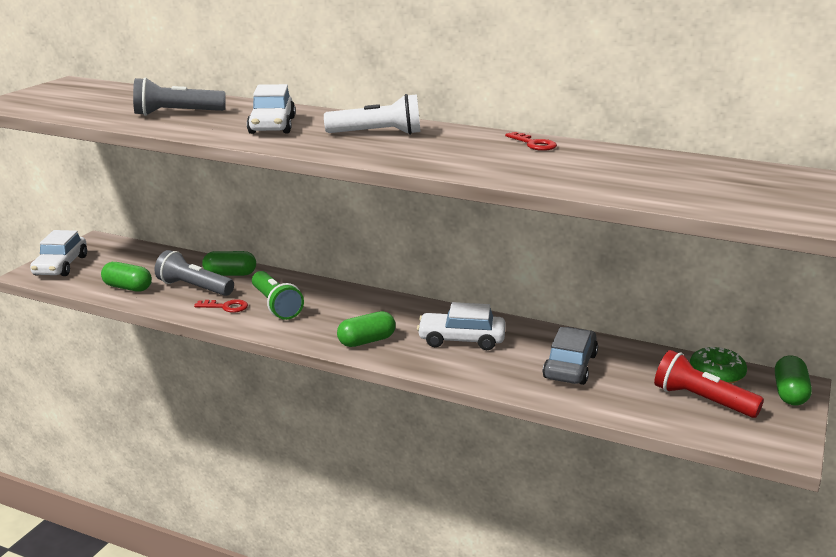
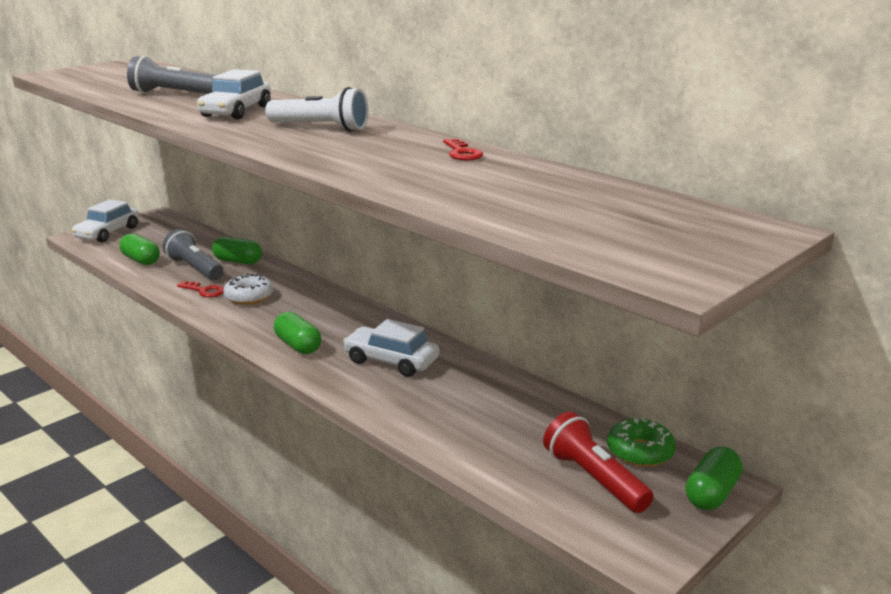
camera: 20 degrees right, 0 degrees up
(275, 305) = (249, 297): green flashlight -> white donut
(366, 341) = (298, 345): green capsule -> green capsule turned 60 degrees clockwise
(570, 366) = (478, 410): grey car -> none

